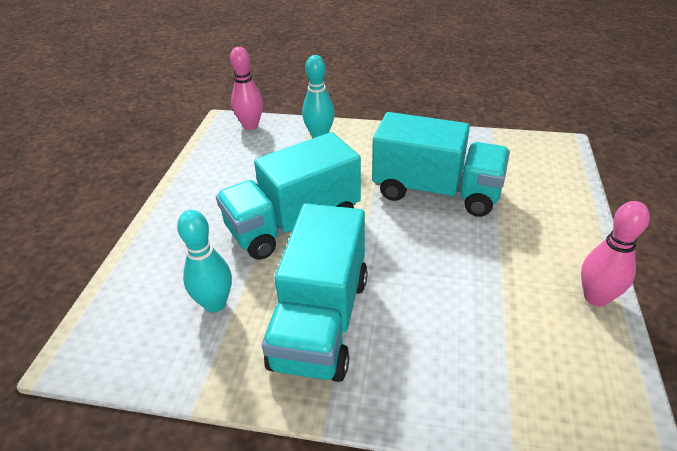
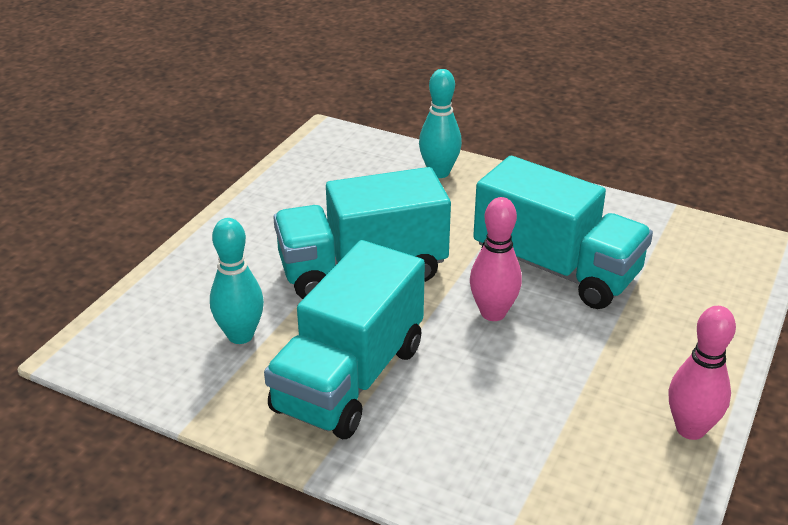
camera: 15 degrees right, 5 degrees down
(250, 126) = (357, 143): pink bowling pin -> pink bowling pin (493, 313)

